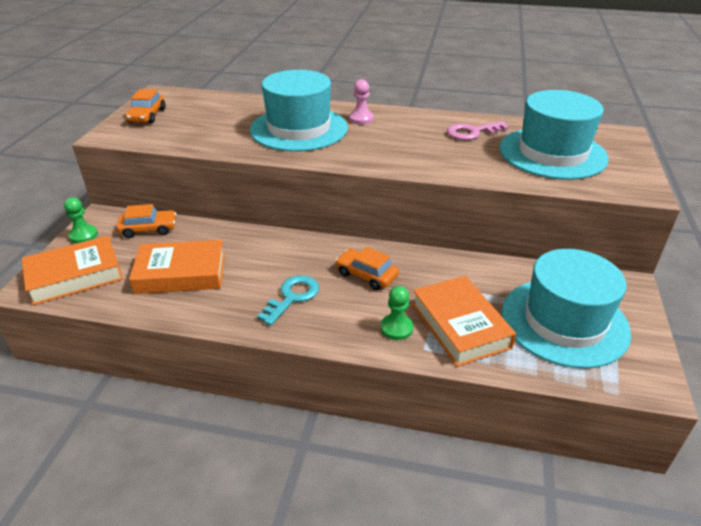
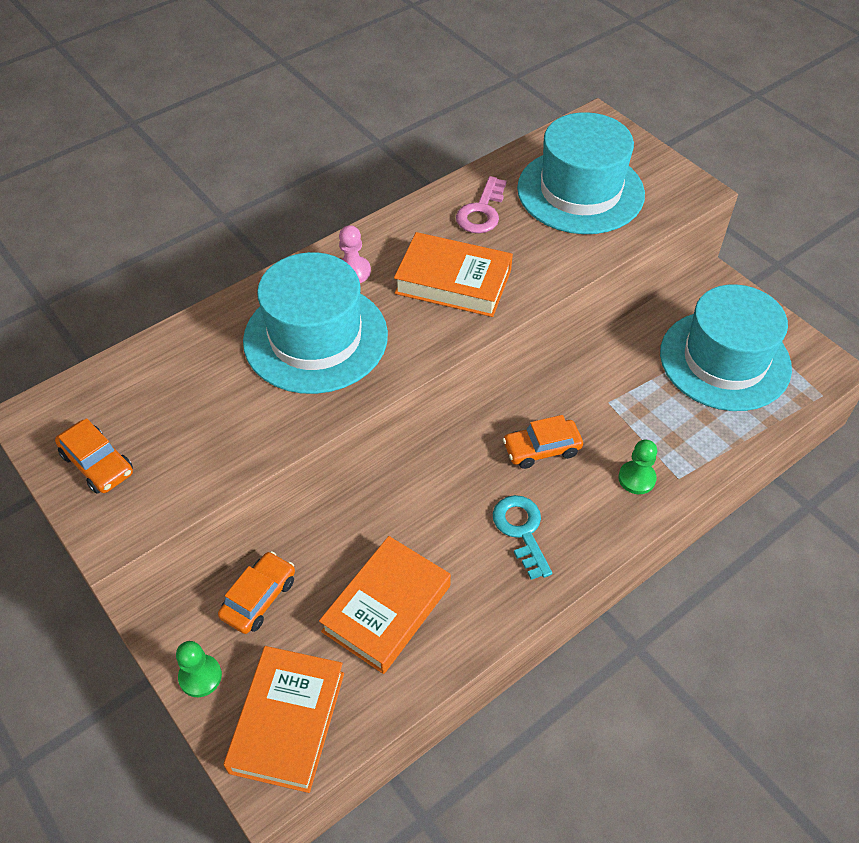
camera: 50 degrees left, 15 degrees up
(460, 325) = (672, 431): orange book -> orange book (453, 281)

